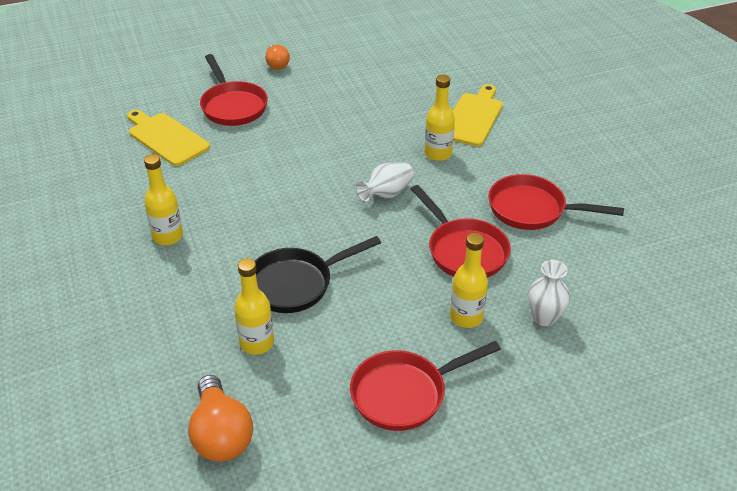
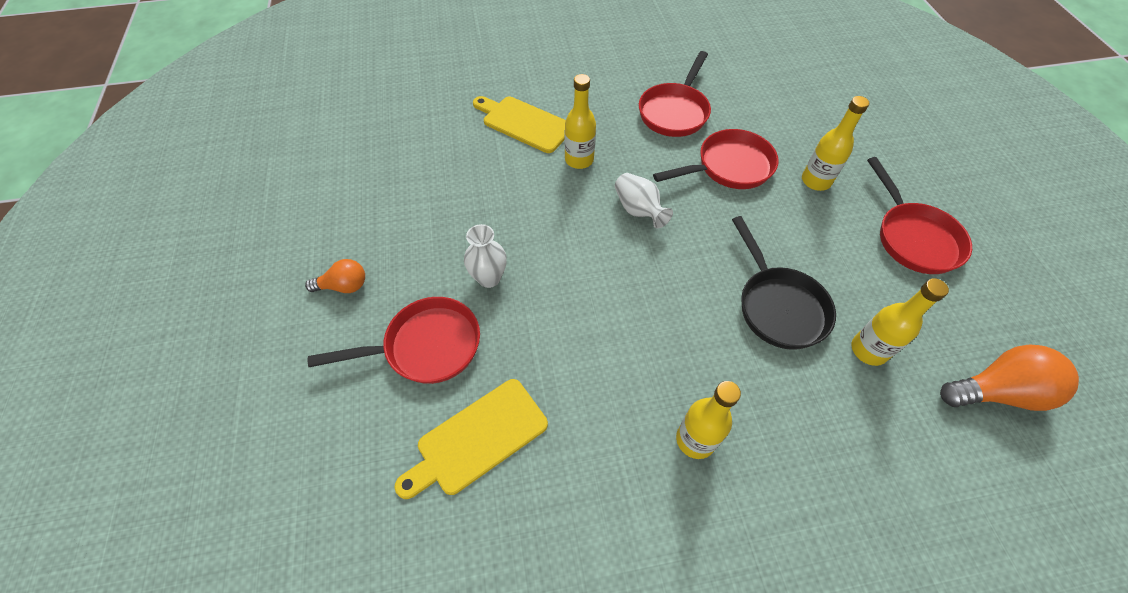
camera: 80 degrees left, 15 degrees up
(544, 318) = (812, 133): white vase -> white vase (489, 278)

